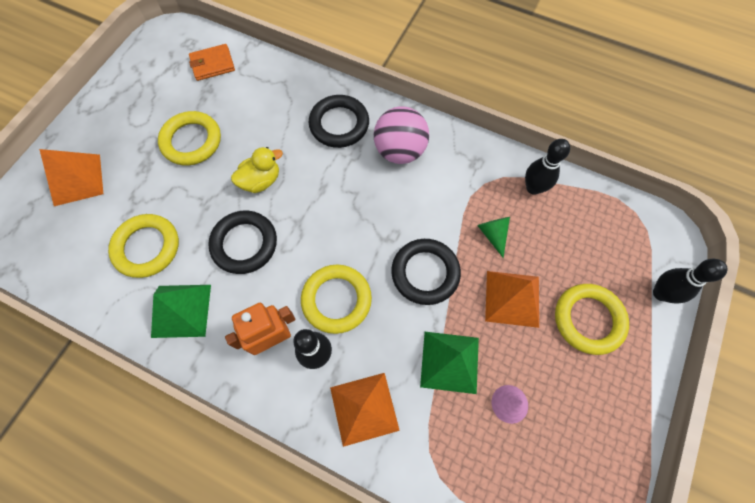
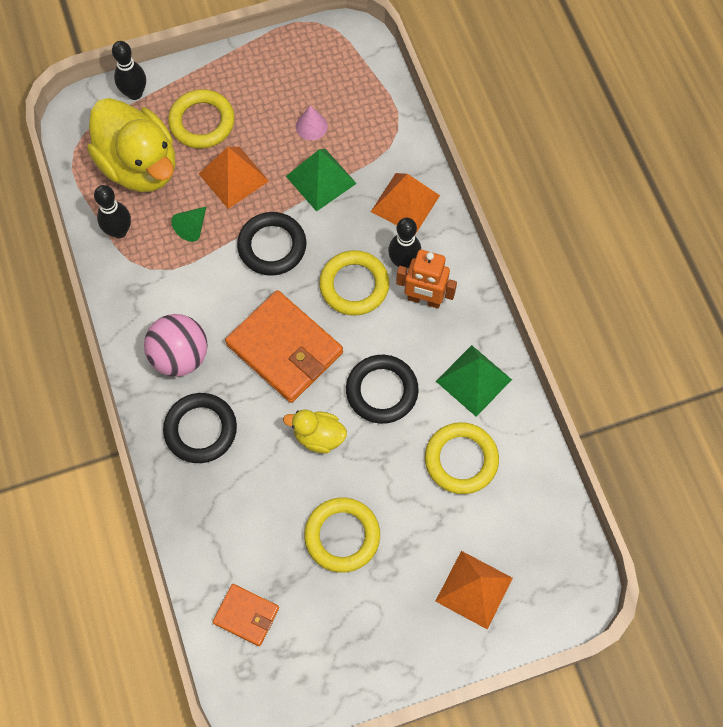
camera: 135 degrees left, 0 degrees up
(339, 213) = (284, 349): none -> orange wallet
(582, 243) = (140, 165): none -> yellow duck

